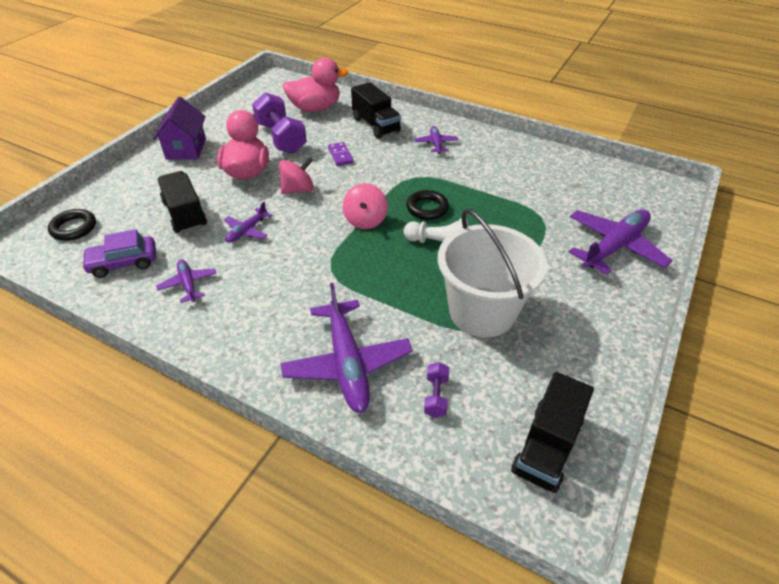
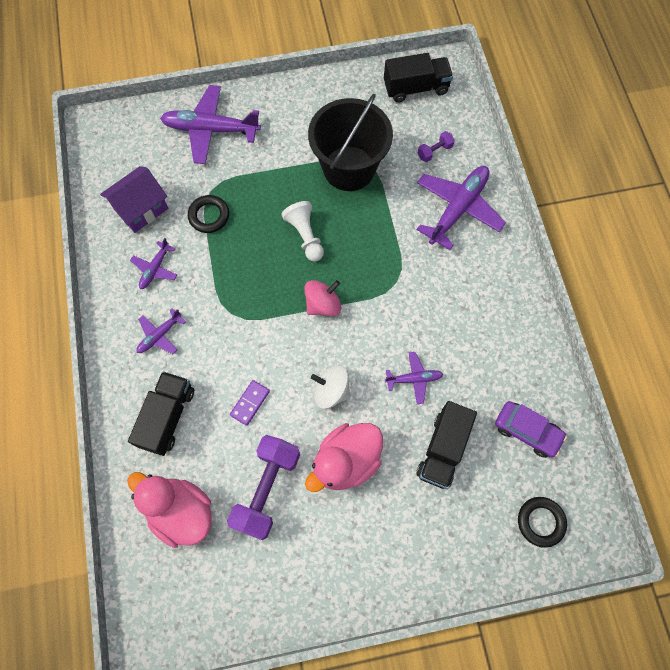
camera: 130 degrees left, 25 degrees up
(186, 149) = (365, 565): purple house -> purple house (141, 209)
(188, 284) = (497, 361): purple plane -> purple plane (155, 269)
(298, 189) = (331, 391): pink spinning top -> white spinning top
(427, 208) = (268, 273): black ring -> black ring (209, 216)
(482, 312) = (349, 168): white bucket -> black bucket

